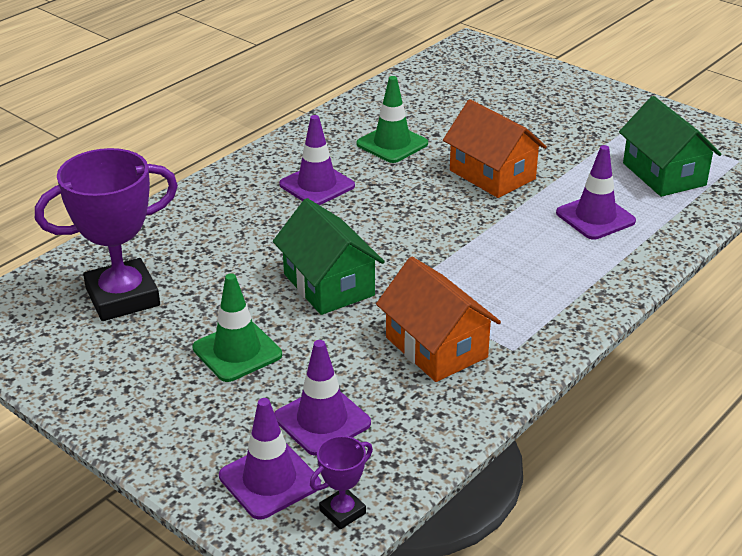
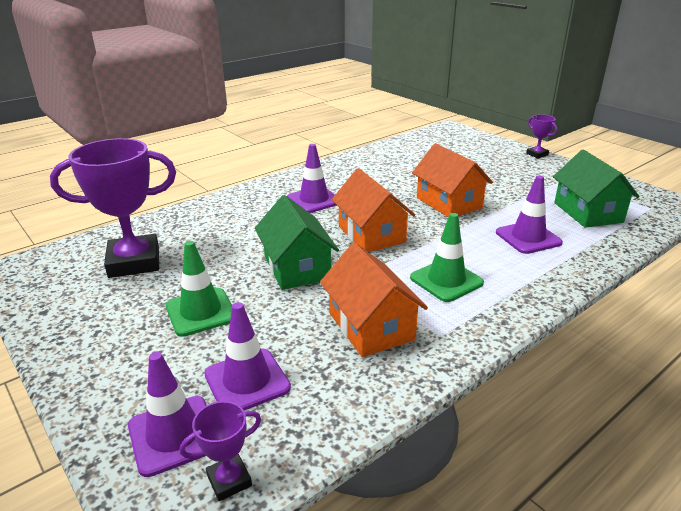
camera: 10 degrees right, 5 degrees down
(392, 144) = (378, 179): green traffic cone -> green traffic cone (446, 280)
(406, 230) = (371, 234): none -> orange house
(596, 85) = (537, 154): none -> purple trophy

